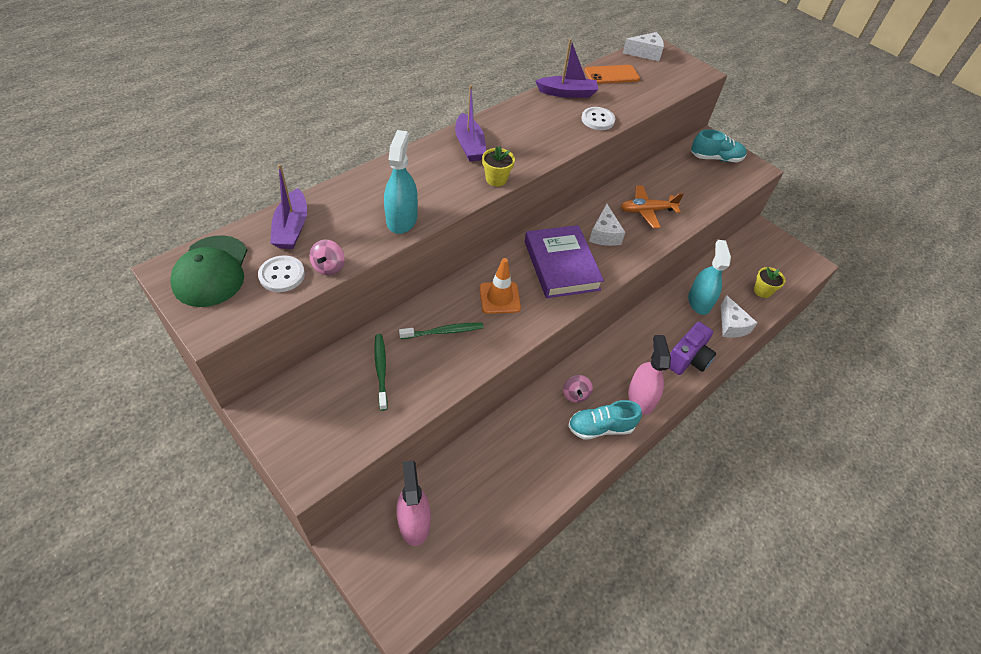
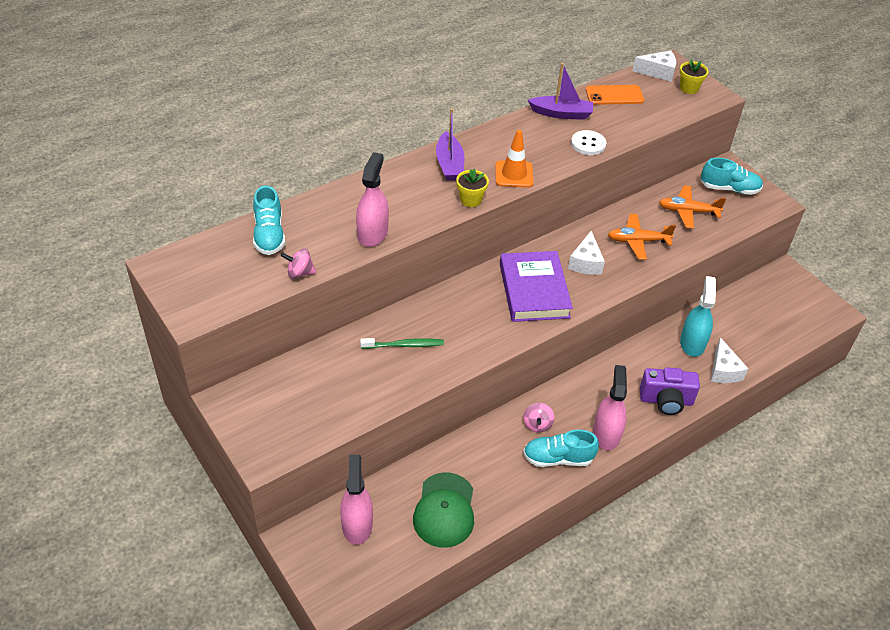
camera: 10 degrees right, 5 degrees down
(211, 271) = (195, 269): green cap -> green cap (444, 510)
(282, 275) = (257, 277): white button -> none
(292, 228) = (269, 235): purple boat -> turquoise shoe
(329, 267) = (300, 273): pink spinning top -> pink spinning top turned 75 degrees clockwise
(381, 370) = (339, 375): green toothbrush -> none
(402, 219) = (372, 233): turquoise spray bottle -> pink spray bottle
(499, 298) = (465, 318): orange traffic cone -> orange traffic cone (514, 174)
(685, 181) = (688, 211): none -> orange plane
(687, 359) = (666, 401): purple camera -> purple camera turned 45 degrees clockwise
(762, 291) = (768, 337): yellow flower pot -> yellow flower pot (689, 88)

